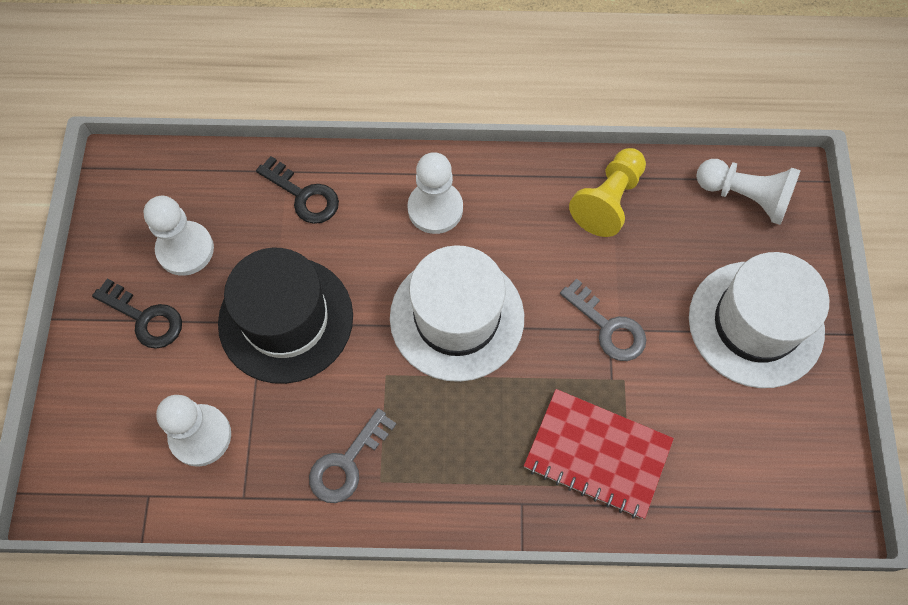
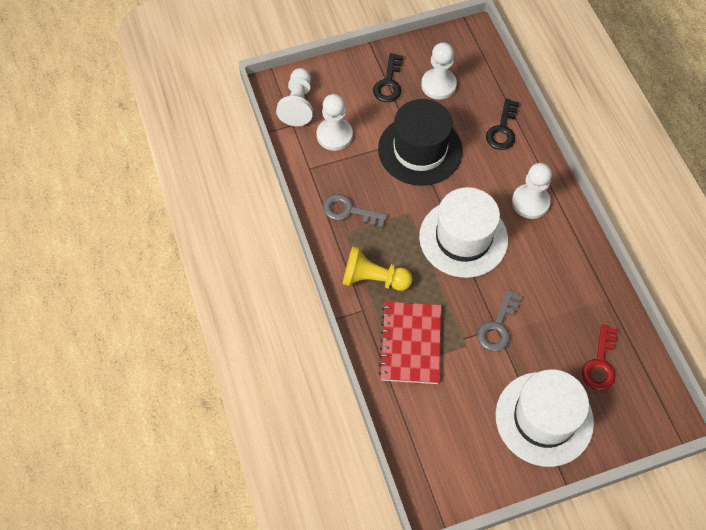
camera: 70 degrees right, 5 degrees down
(608, 201) = (589, 301): yellow pawn -> yellow pawn (373, 279)
(698, 225) = (600, 363): none -> red key
(745, 197) = (639, 389): white pawn -> white pawn (298, 104)

